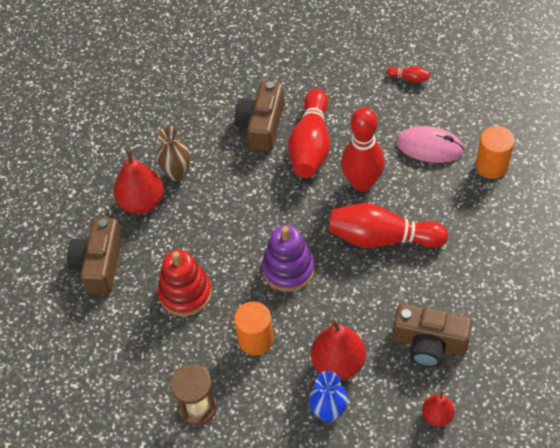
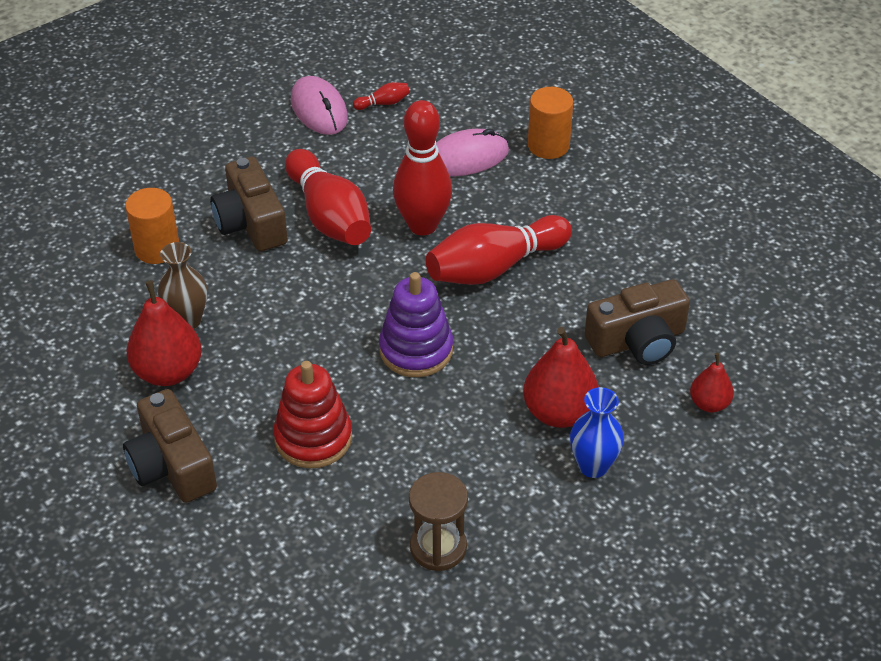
camera: 40 degrees left, 10 degrees down
(255, 339) = (443, 440): orange cylinder -> orange cylinder (157, 248)
(365, 63) = (319, 109): none -> pink mouse

